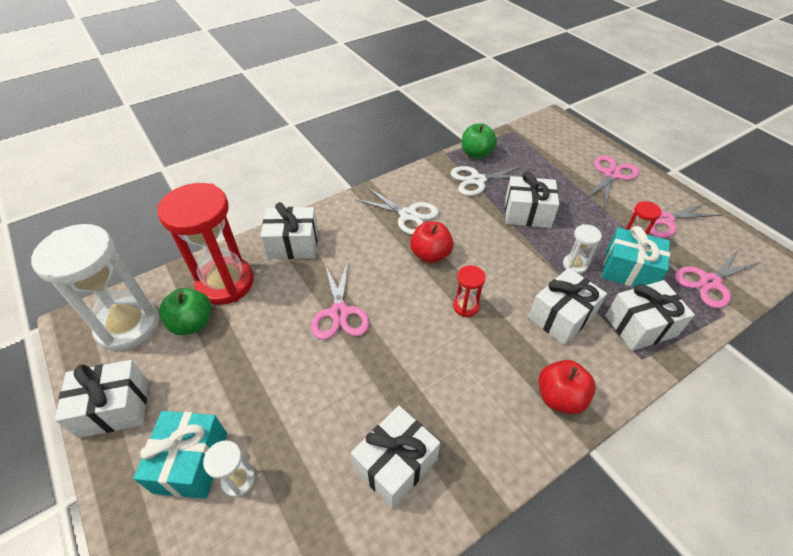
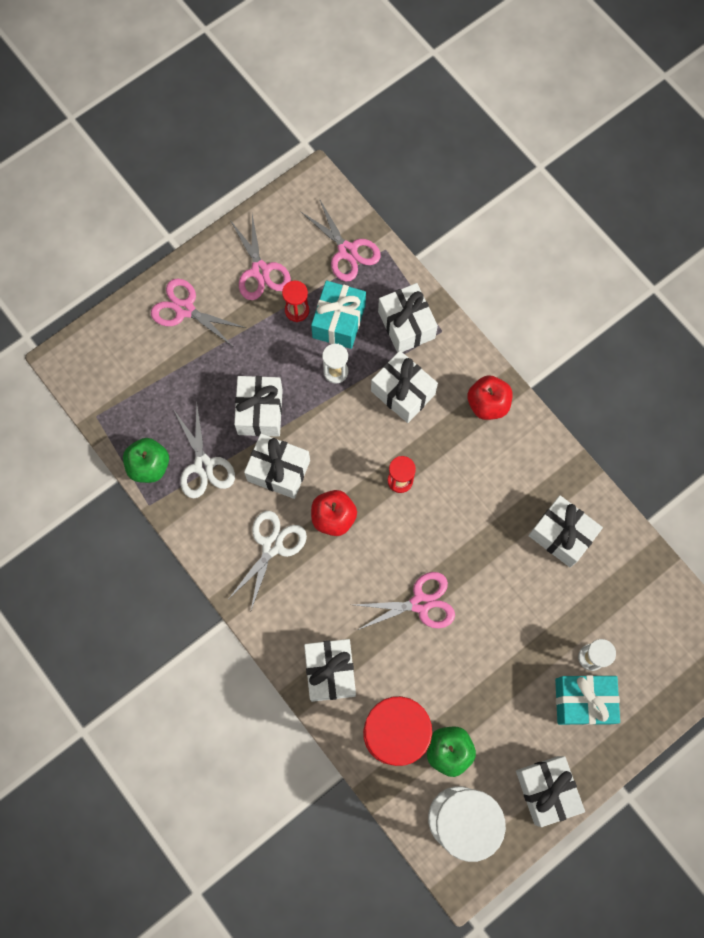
camera: 95 degrees left, 25 degrees up
(474, 222) = (278, 470): none -> white gift

